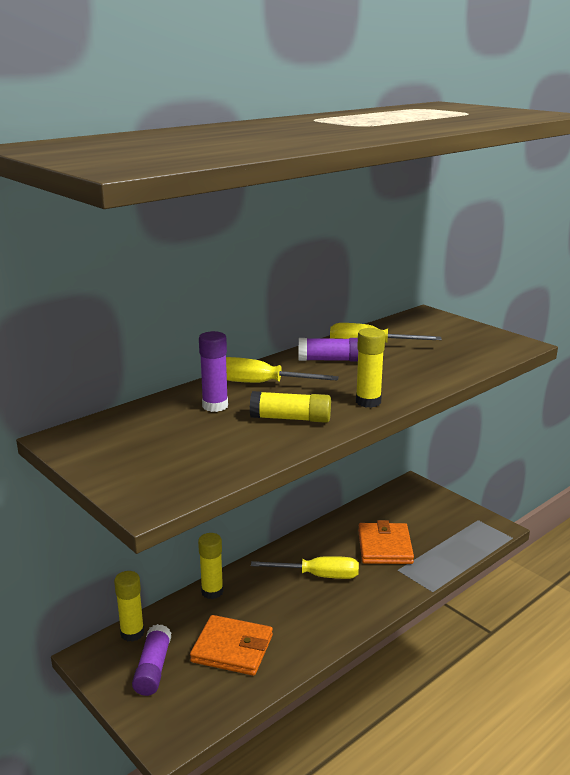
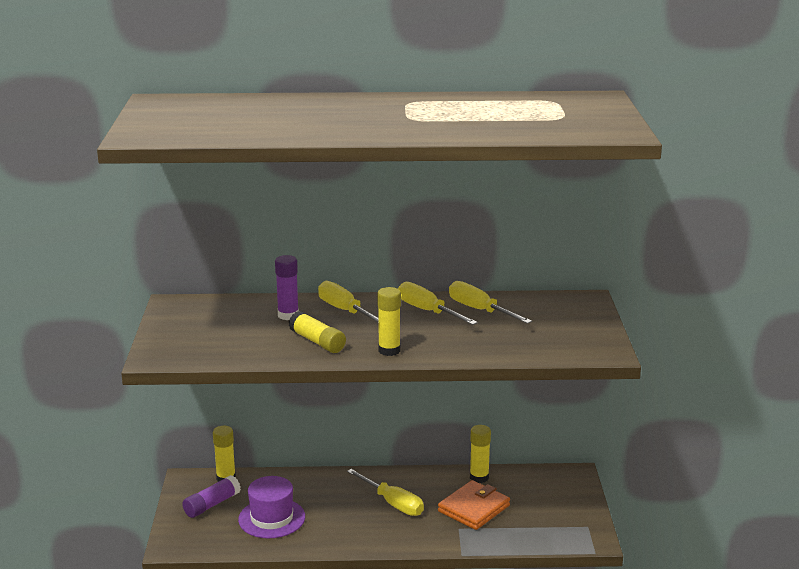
camera: 40 degrees right, 0 degrees up
(212, 592) = (306, 478): yellow glue stick -> yellow glue stick (479, 477)
(232, 649) = (271, 518): orange wallet -> purple hat
(332, 360) = (427, 311): purple glue stick -> yellow screwdriver

